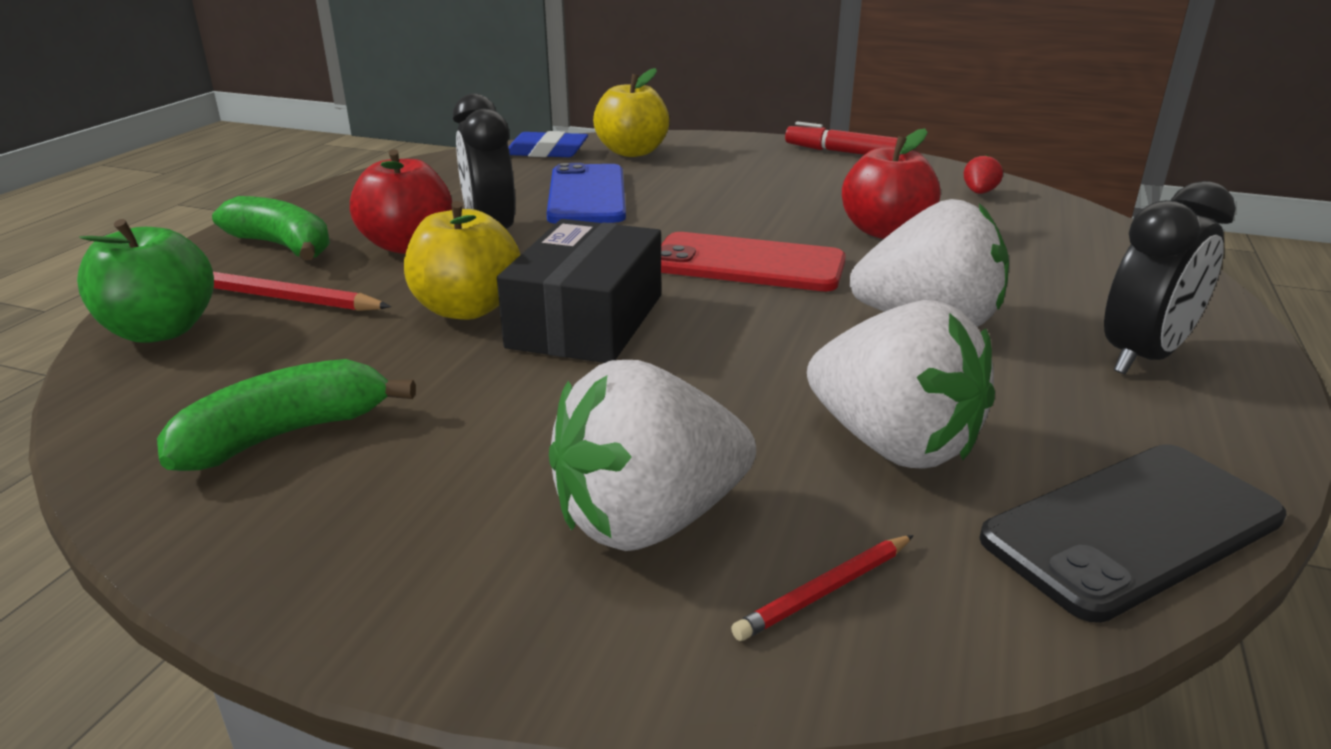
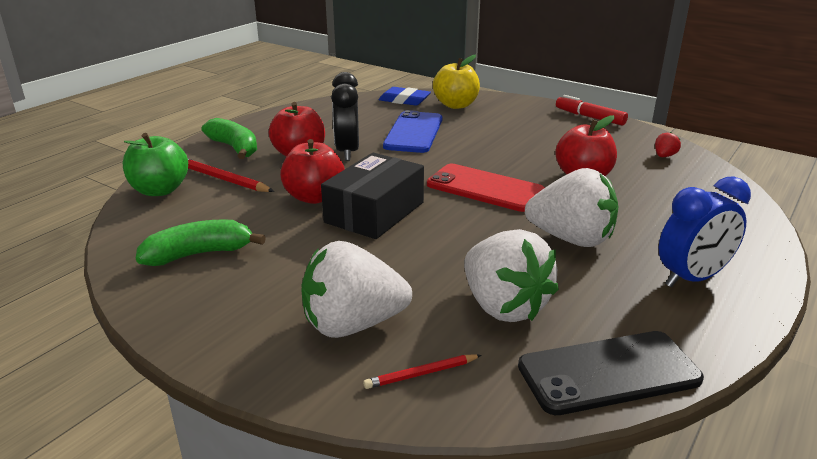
camera: 15 degrees right, 0 degrees up
(467, 309) = (314, 197): yellow apple -> red apple
(1143, 357) = (692, 278): black clock -> blue clock

